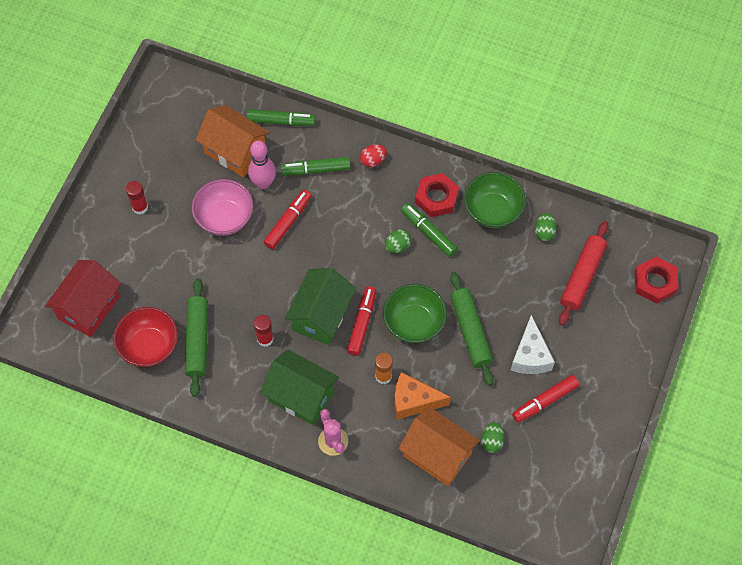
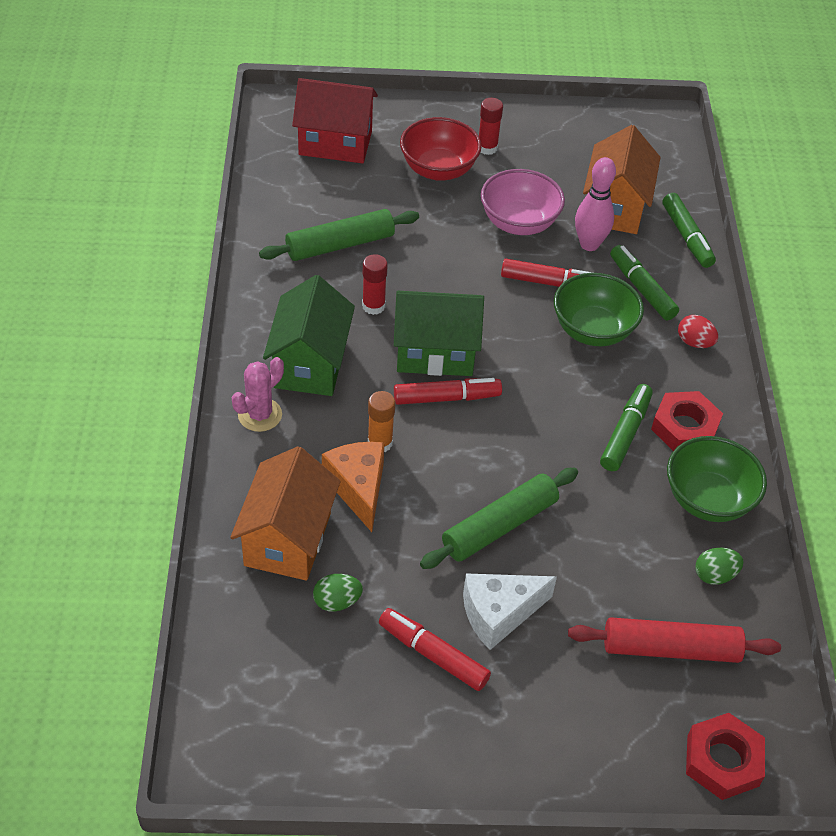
camera: 65 degrees right, 15 degrees down
(149, 346) = (311, 205): red bowl -> red bowl (438, 170)
(397, 246) = (583, 404): green egg -> none
(414, 323) = (477, 455): green bowl -> green bowl (593, 330)

